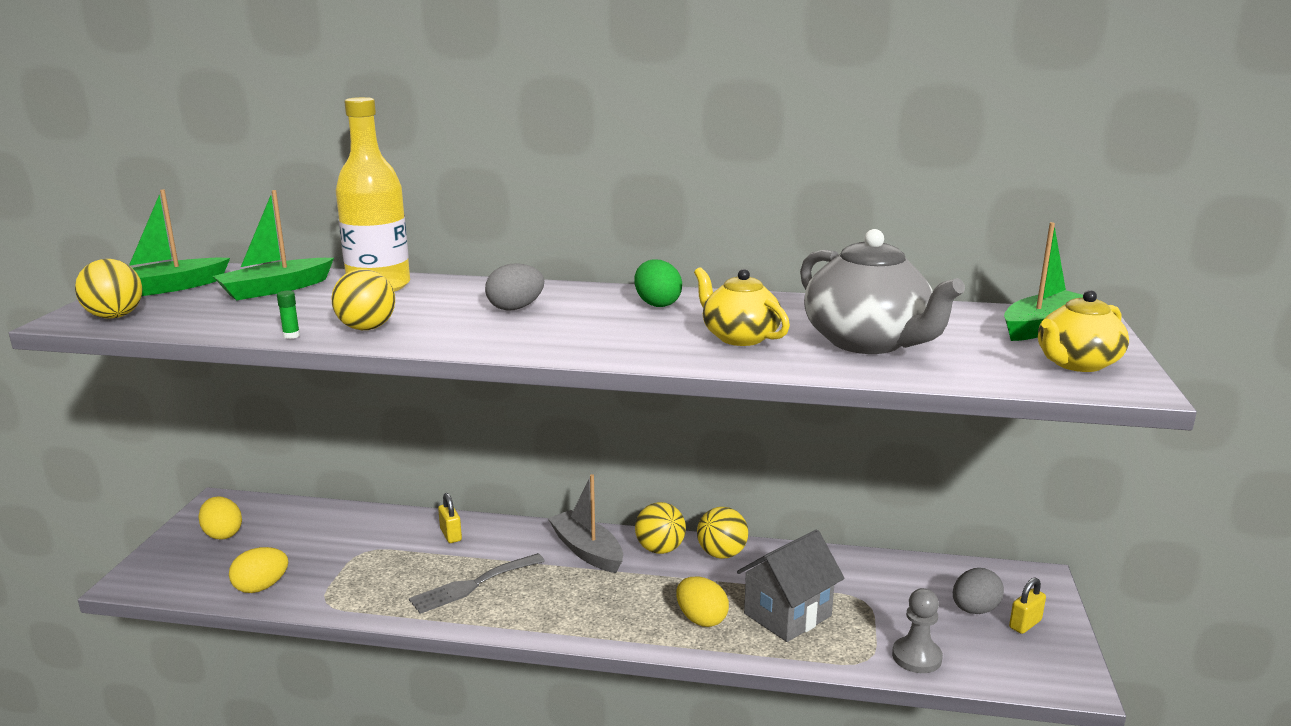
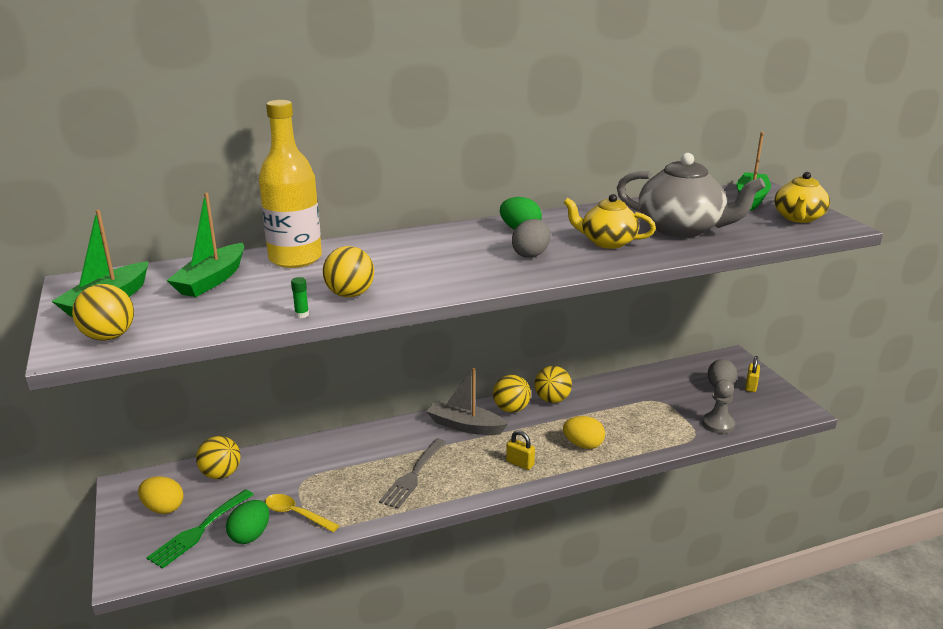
camera: 30 degrees left, 5 degrees up
(226, 566) = (199, 531): none -> green fork
(261, 587) = (250, 535): yellow egg -> green egg
(302, 519) = (221, 474): none -> yellow ball
(321, 582) = (296, 514): none -> yellow spoon
(451, 535) = (356, 447): yellow padlock -> yellow padlock (520, 463)
(515, 308) = (431, 254): grey egg -> grey egg (531, 254)
(787, 615) = (628, 424): grey house -> none

